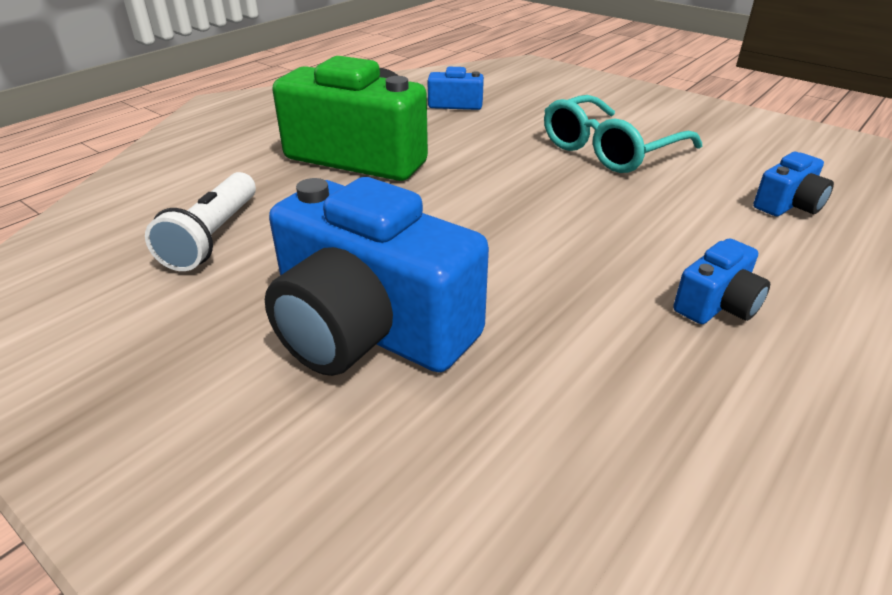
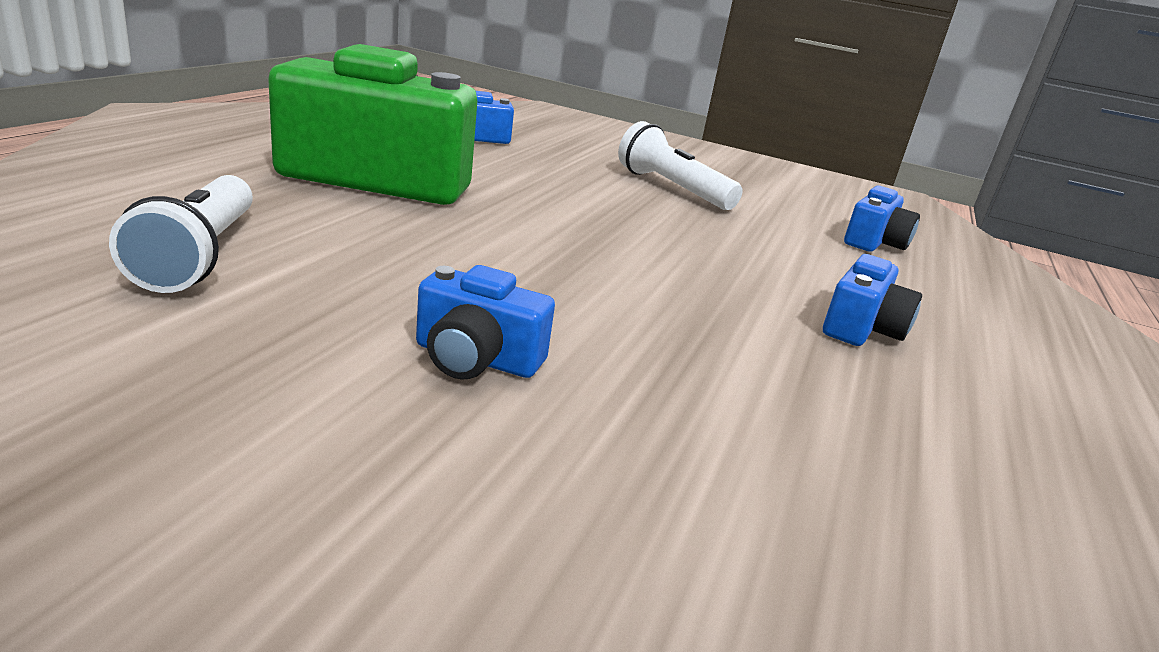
camera: 20 degrees left, 10 degrees down
(369, 329) = (476, 359): blue camera -> blue camera, size x0.45
(609, 150) = (672, 188): turquoise glasses -> white flashlight

